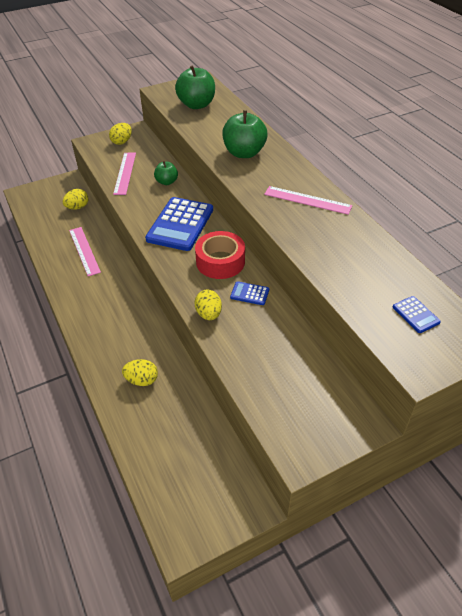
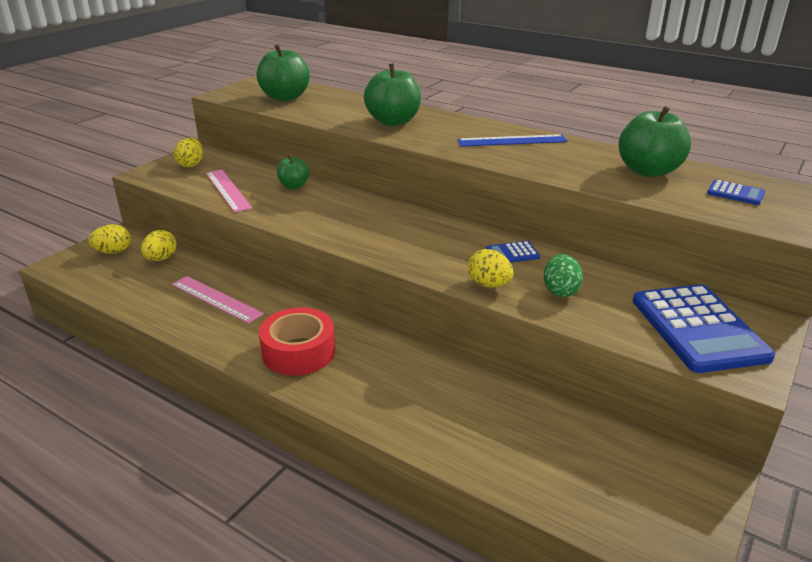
camera: 30 degrees left, 15 degrees down
(142, 380) = (439, 405): yellow egg -> yellow egg (113, 252)
(180, 224) = (356, 217): blue calculator -> blue calculator (698, 328)
(220, 262) = (444, 236): red tape -> red tape (298, 352)
(248, 338) = (560, 291): none -> green egg
(307, 200) = (512, 141): pink ruler -> blue ruler
(374, 267) = (648, 171): none -> green apple

